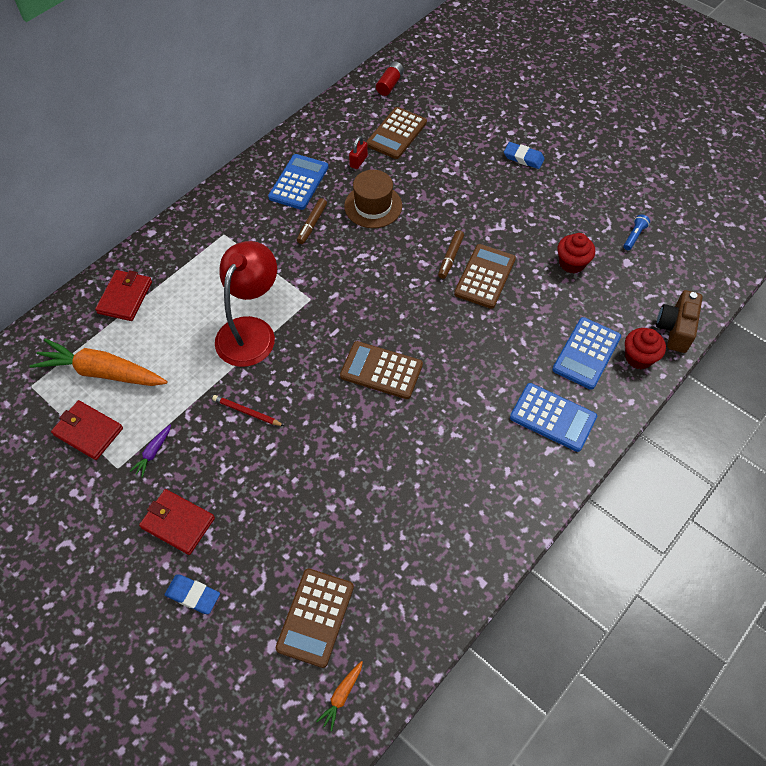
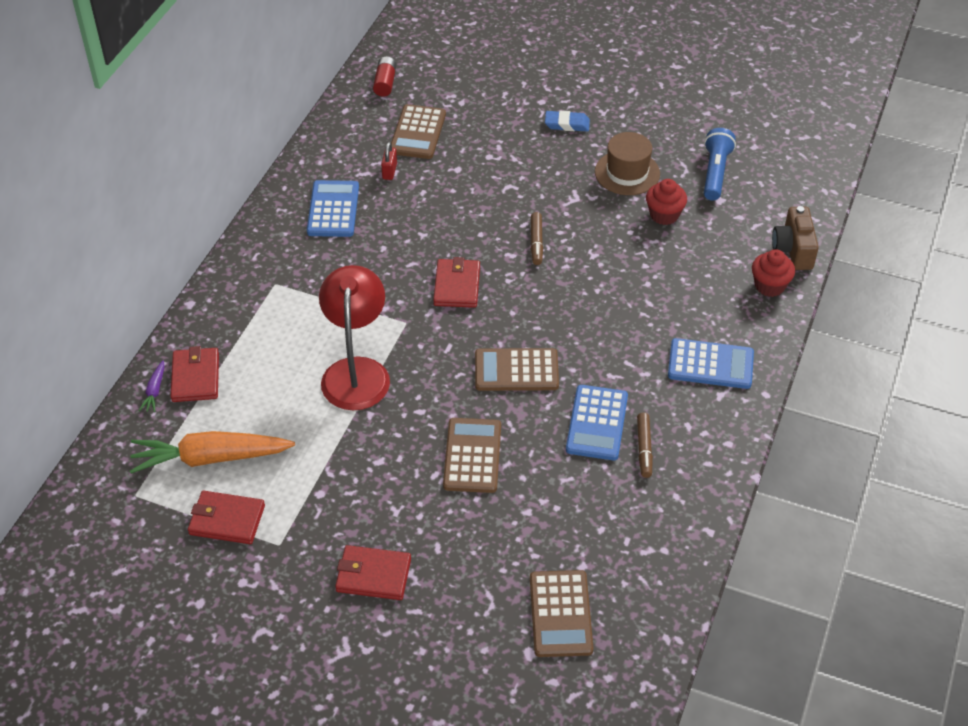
camera: 20 degrees left, 10 degrees down
(153, 453) = (311, 519): purple carrot -> purple carrot (155, 391)
(193, 595) = (424, 635): blue eraser -> none
(247, 412) = (393, 450): red pencil -> none
(312, 224) = (370, 248): brown marker -> brown marker (644, 448)
(341, 696) = (620, 673): orange carrot -> none
(367, 278) = (457, 286): none -> red wallet
(373, 206) = (428, 213): brown hat -> brown hat (627, 173)
(485, 276) = (581, 251): brown calculator -> brown calculator (472, 456)
(586, 353) = (717, 296): blue calculator -> blue calculator (597, 423)
(634, 236) = (715, 173): blue flashlight -> blue flashlight, size x1.82

